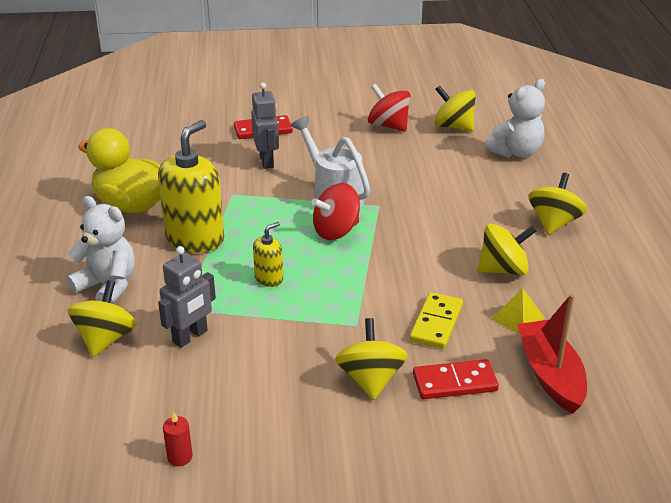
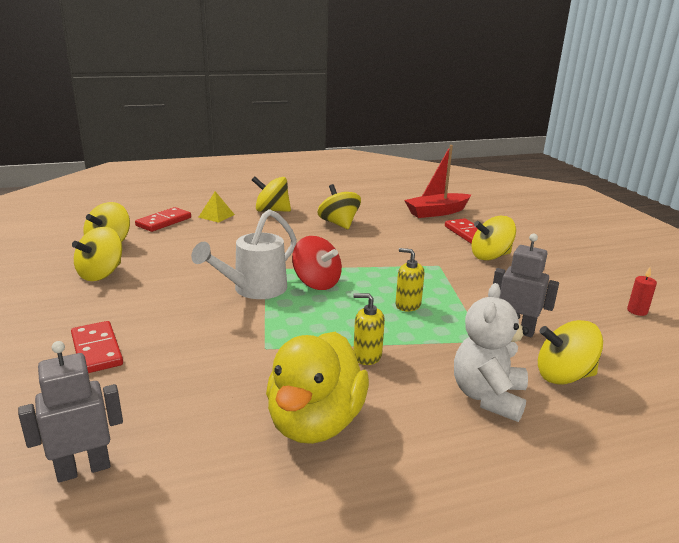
camera: 105 degrees left, 10 degrees down
(195, 239) = (367, 356): yellow soap dispenser -> yellow soap dispenser, size x0.49
(267, 161) = (184, 336): grey robot -> grey robot (83, 469)
(388, 125) = (101, 274): red spinning top -> yellow spinning top
(436, 323) = (415, 240): yellow domino -> none
(515, 152) = (163, 222): white teddy bear -> red domino
(518, 318) = (390, 219): yellow pyramid -> yellow pyramid (216, 216)

